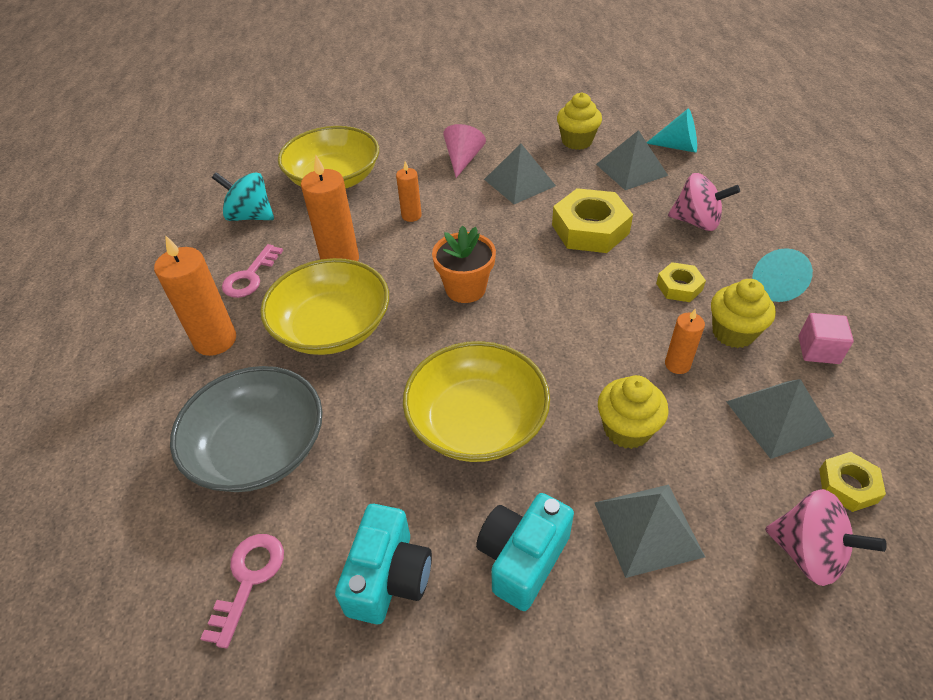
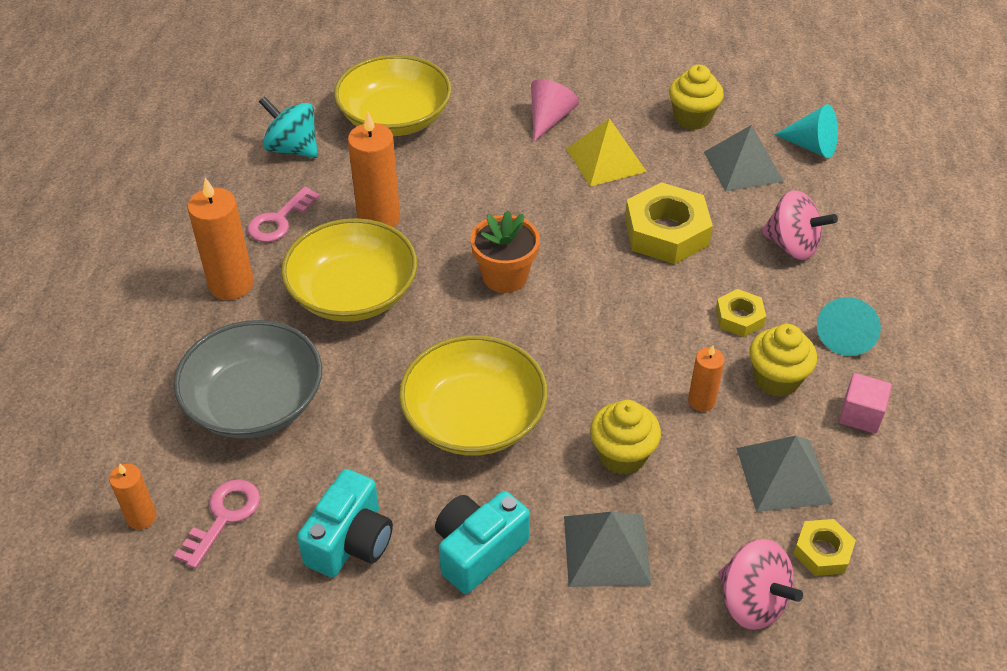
camera: 10 degrees right, 0 degrees up
(411, 215) = (470, 180): orange candle -> orange candle (141, 517)
(519, 182) = (606, 160): grey pyramid -> yellow pyramid

